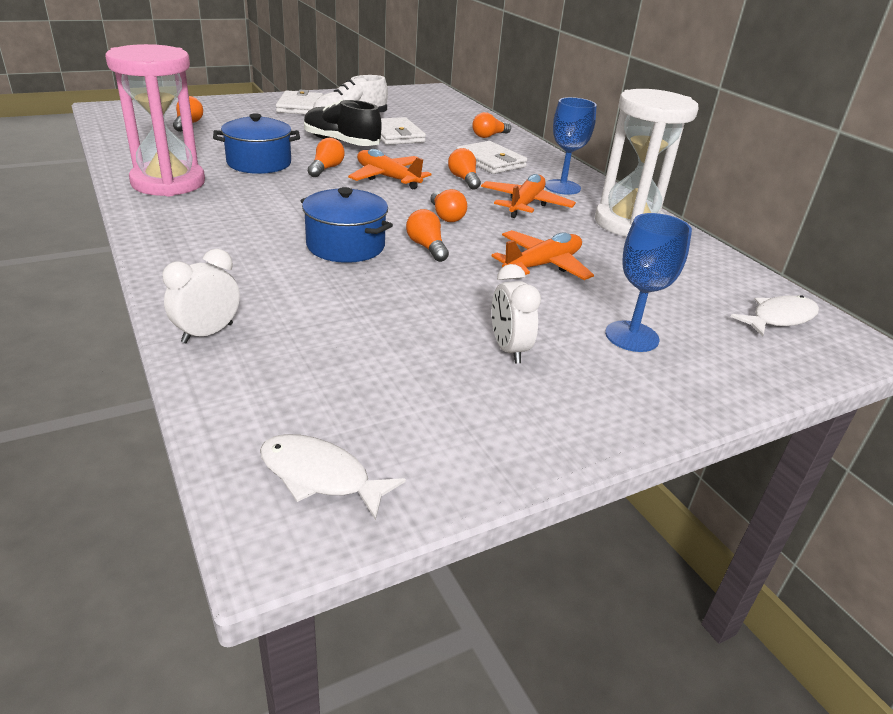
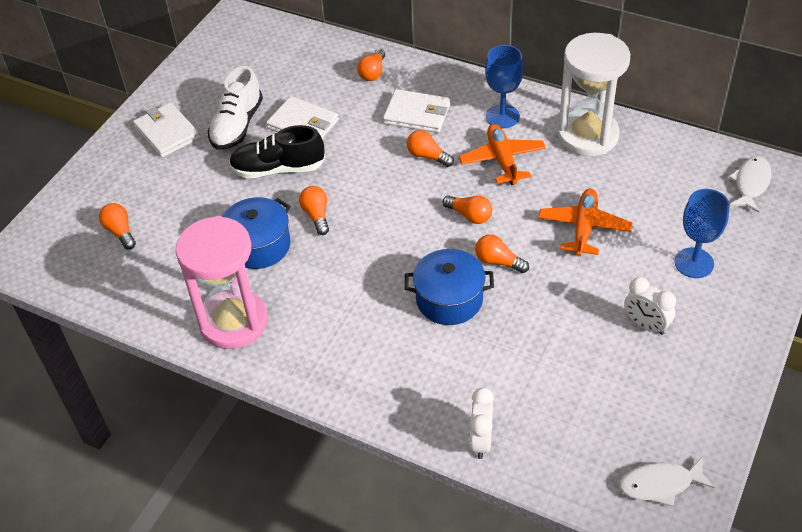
camera: 30 degrees left, 15 degrees up
(387, 178) = (374, 195): orange plane -> none

